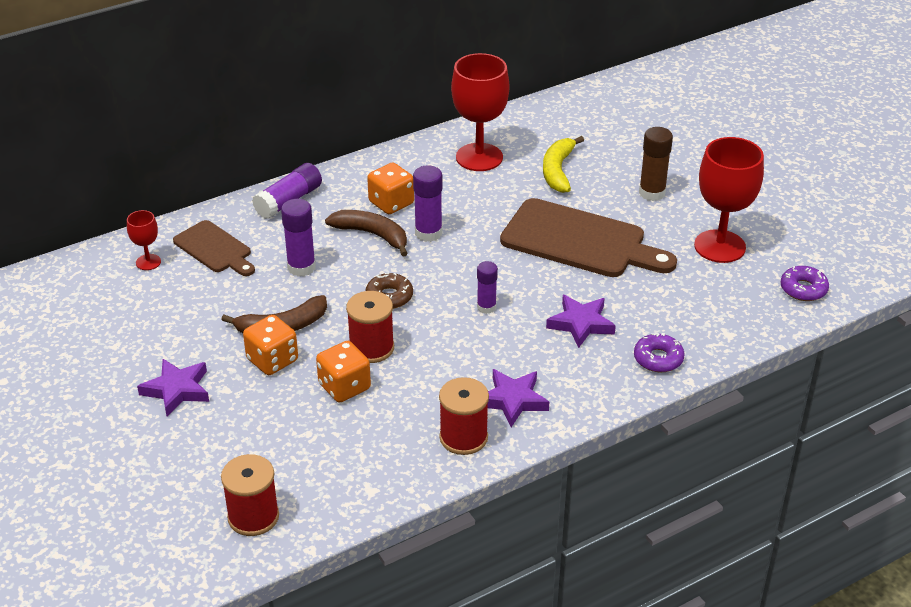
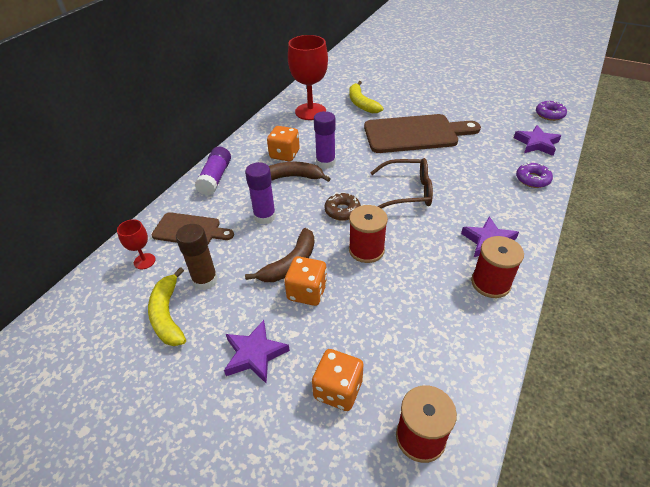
camera: 30 degrees left, 5 degrees up
(131, 322) = (168, 315): none -> yellow banana
(344, 387) = (377, 286): orange dice -> orange dice (338, 390)
(486, 307) = (407, 191): purple glue stick -> brown glasses
(580, 324) = (470, 178): purple star -> purple star (536, 144)
(652, 193) = (422, 97): brown glue stick -> brown glue stick (205, 280)
(719, 246) = (486, 110): red goblet -> none

